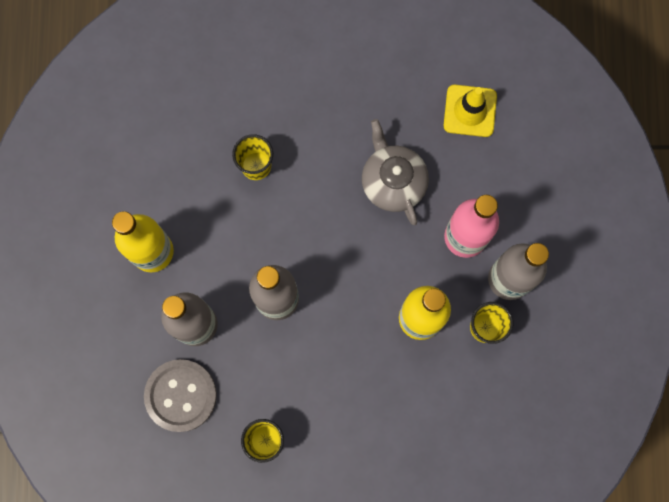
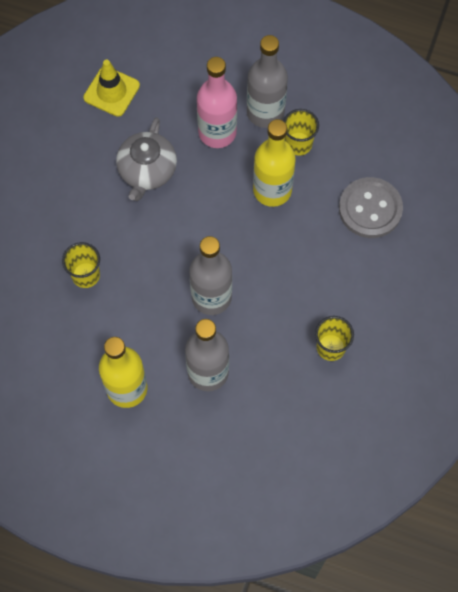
camera: 70 degrees left, 10 degrees down
(181, 395) = (266, 406): grey button -> grey button (370, 209)
(393, 182) = (147, 171): grey teapot -> grey teapot turned 75 degrees counterclockwise

